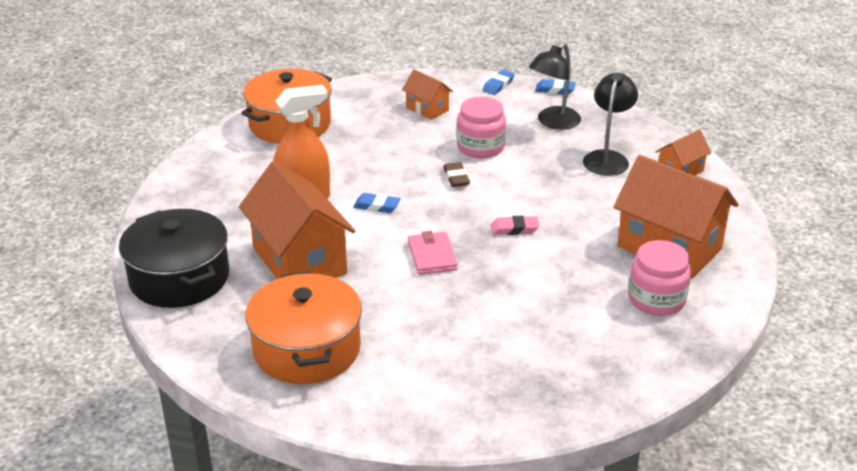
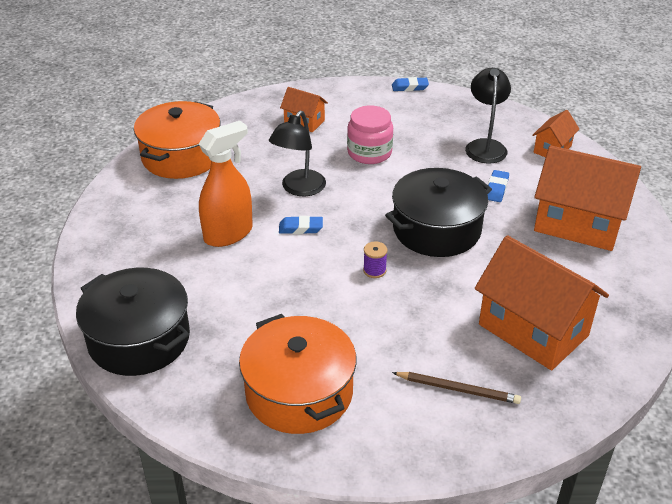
camera: 15 degrees left, 5 degrees up
(299, 261) = (251, 298): orange house -> orange house (533, 330)
(432, 256) = (374, 270): pink wallet -> purple spool
(456, 178) = (361, 187): brown eraser -> none
(463, 375) = (458, 389): none -> brown pencil
(498, 85) = (358, 90): blue eraser -> blue eraser (496, 189)
(514, 229) = (436, 229): pink eraser -> black pot
(553, 122) = (422, 119): black lamp -> black lamp (299, 189)
(656, 299) = (591, 277): pink jar -> none

